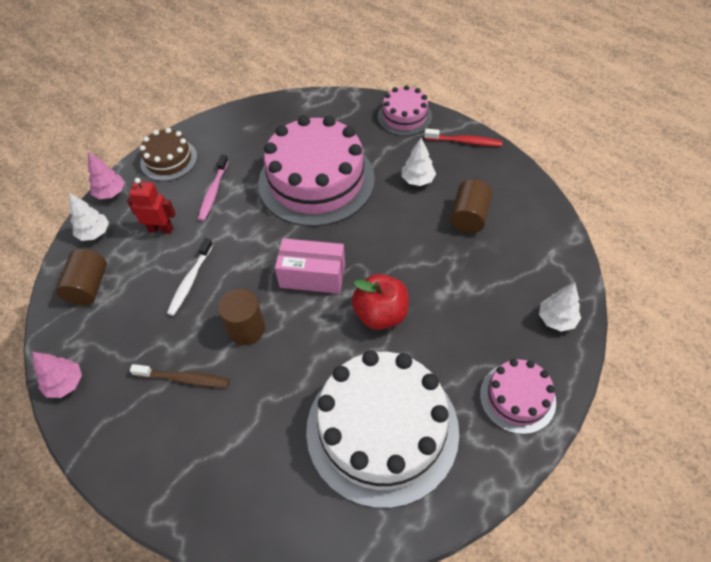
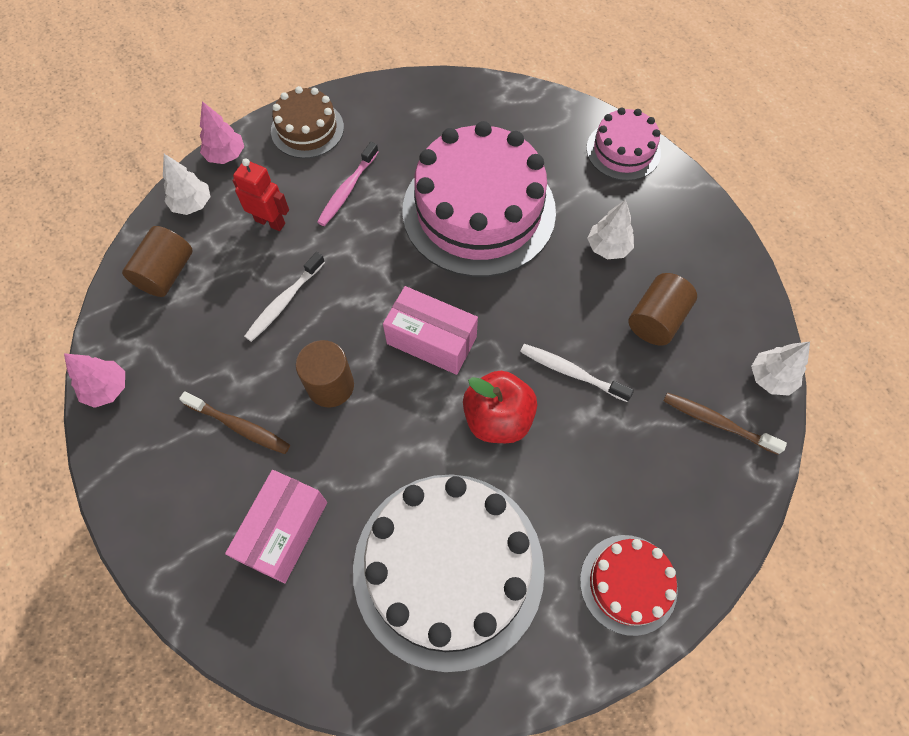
camera: 15 degrees right, 10 degrees up
(245, 444) = (284, 531): none -> pink box
(422, 268) = (571, 372): none -> white toothbrush
(464, 142) = (689, 210): red toothbrush -> none
(517, 397) = (628, 584): pink cake -> red cake
(537, 271) = (717, 422): none -> brown toothbrush
(556, 319) = (717, 497): white tree -> white tree (770, 378)

